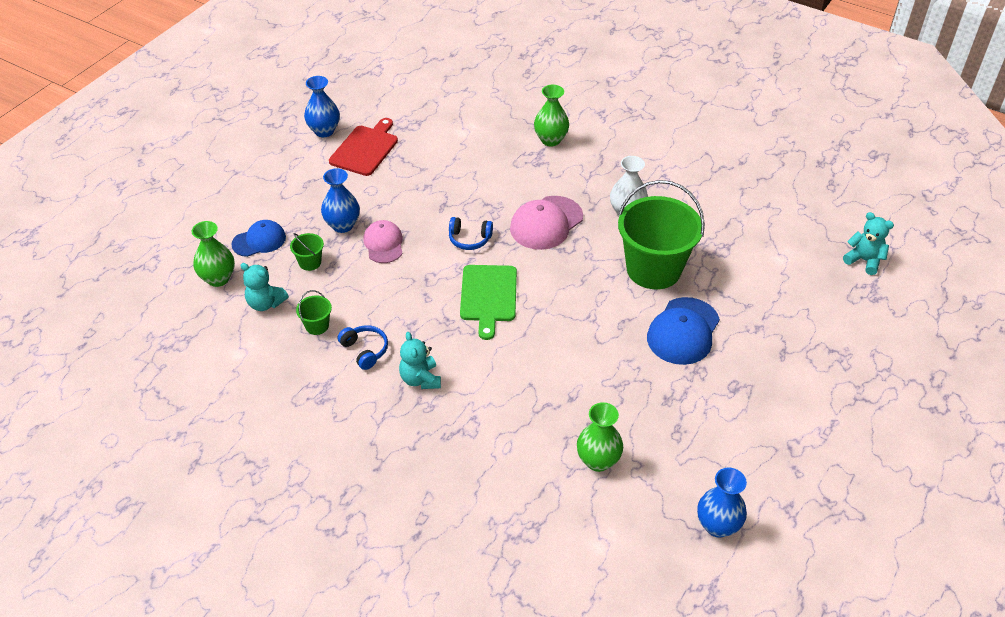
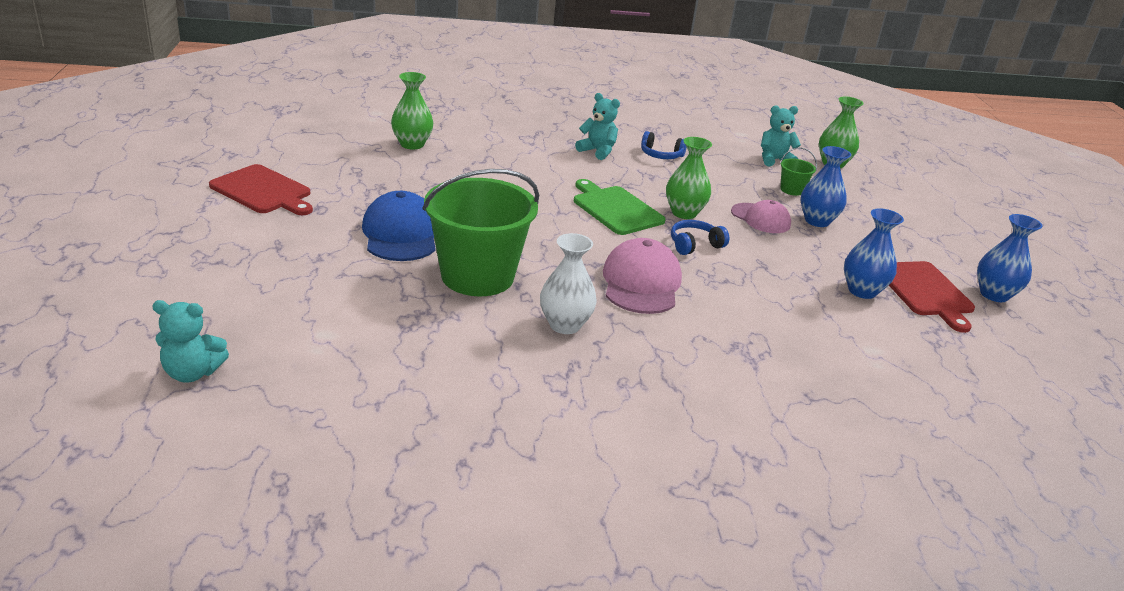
camera: 140 degrees right, 15 degrees down
(259, 241) = (854, 192): blue cap -> none
(317, 326) = (717, 158): green bucket -> none
(550, 140) = (763, 384): green vase -> green vase (684, 213)
(717, 525) = (290, 136): blue vase -> blue vase (862, 291)
(775, 430) = (263, 191): none -> red cutting board

